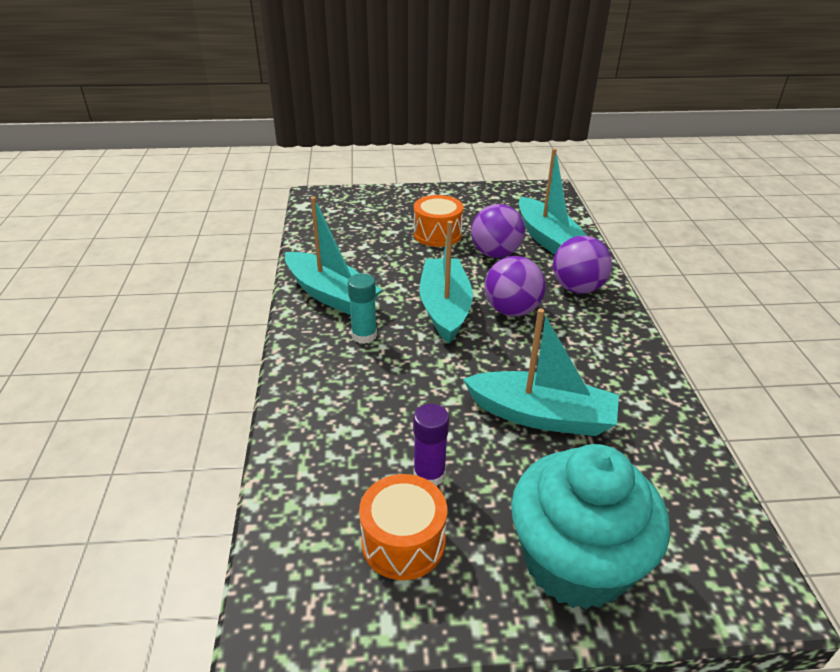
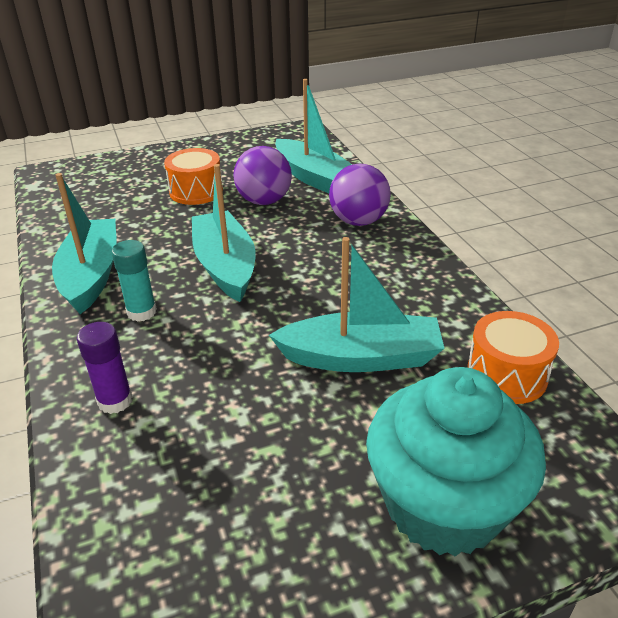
camera: 15 degrees left, 0 degrees up
(331, 295) = (91, 275): turquoise boat -> turquoise boat turned 120 degrees counterclockwise
(403, 542) = (249, 533): orange drum -> orange drum (506, 375)
(429, 474) = (257, 449): purple glue stick -> purple glue stick (115, 401)
(512, 310) = (298, 255): purple ball -> none

